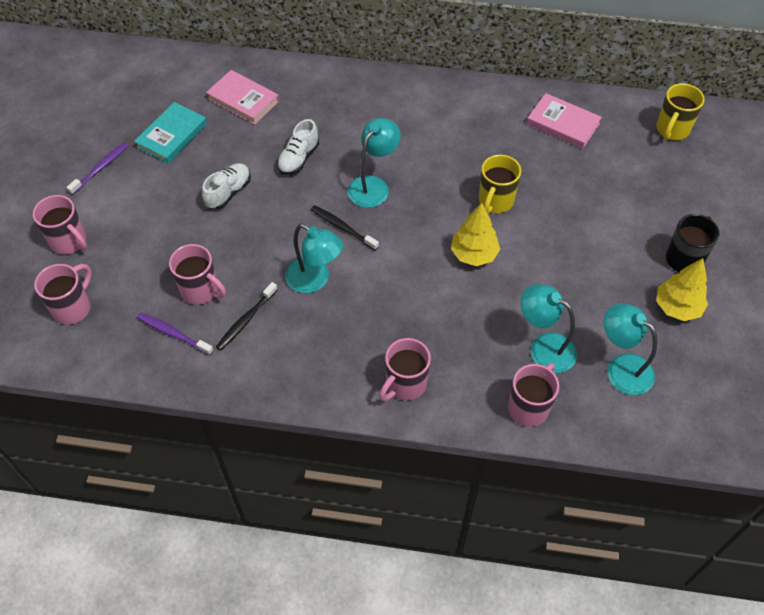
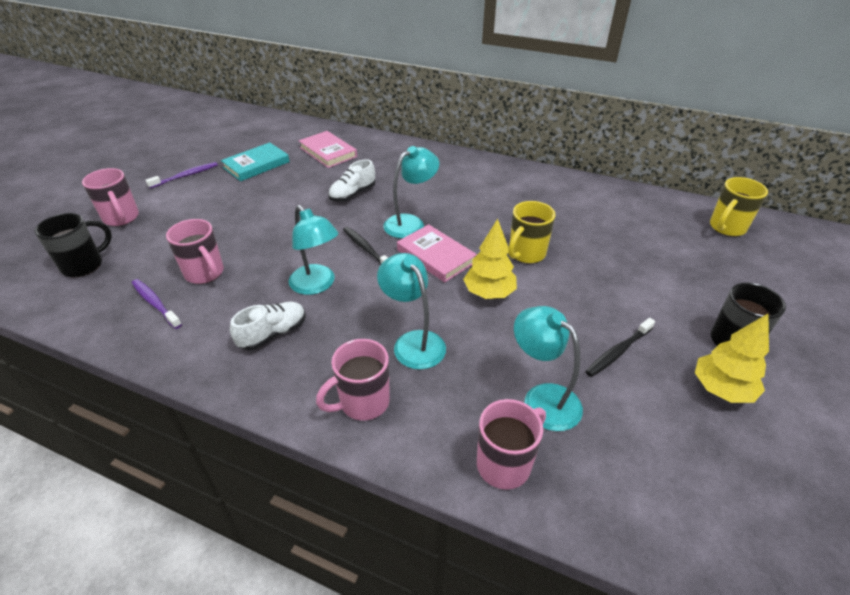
camera: 15 degrees right, 15 degrees down
(73, 308) = (84, 265): pink mug -> black mug
(228, 192) = (278, 207): white shoe -> white shoe (273, 334)
(246, 320) = (231, 306): black toothbrush -> black toothbrush (618, 351)
(563, 124) = (611, 207): pink book -> pink book (436, 256)
(621, 368) = (638, 443): turquoise lamp -> turquoise lamp (413, 342)

